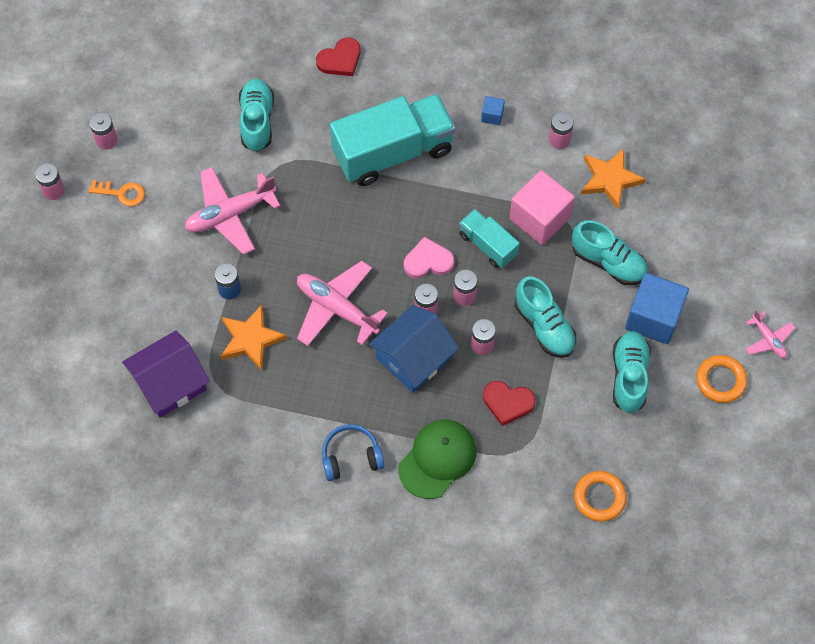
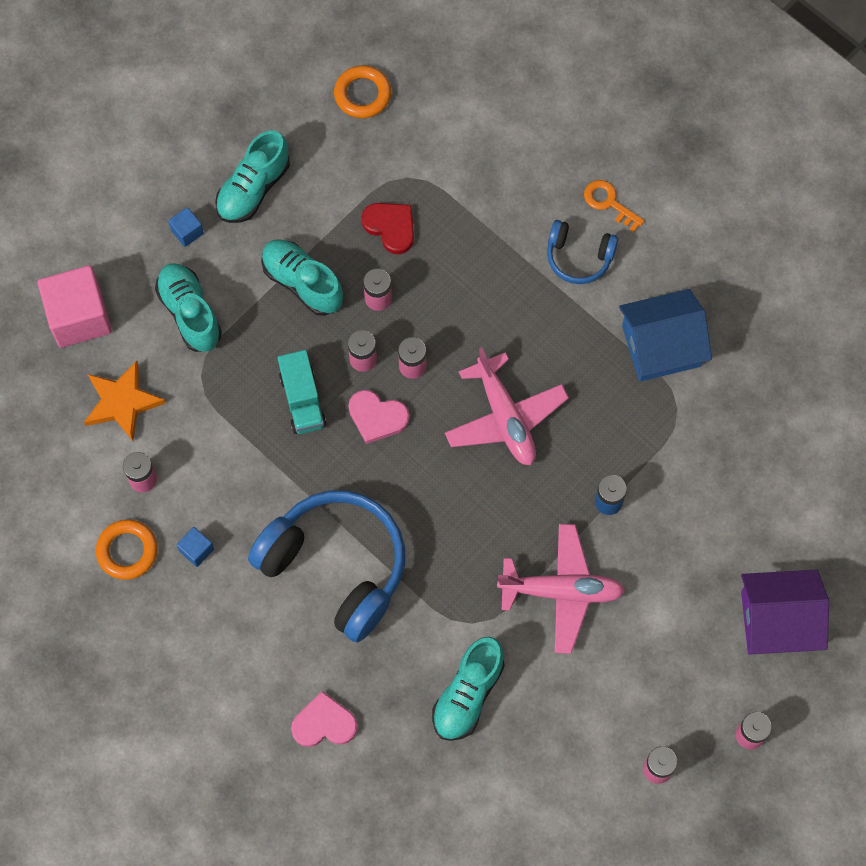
camera: 150 degrees left, 5 degrees up
(122, 193) = (671, 686): orange key -> orange key (609, 203)
(170, 383) = (725, 431): purple house -> purple house (777, 620)
(251, 339) = (615, 433): orange star -> none
(340, 59) = (324, 723): red heart -> pink heart
(393, 152) = (336, 567): turquoise truck -> blue headphones
(413, 358) = (456, 322): blue house -> blue house (661, 346)
(437, 459) = (495, 210): green cap -> none
(540, 218) = (227, 400): pink cube -> pink cube (79, 317)
(544, 326) = (302, 283): turquoise shoe -> turquoise shoe turned 45 degrees counterclockwise
(653, 318) = (187, 232): blue cube -> blue cube, size x0.45
(720, 380) = (168, 137): orange ring -> orange ring (127, 551)
(768, 339) = (91, 150): pink plane -> none

